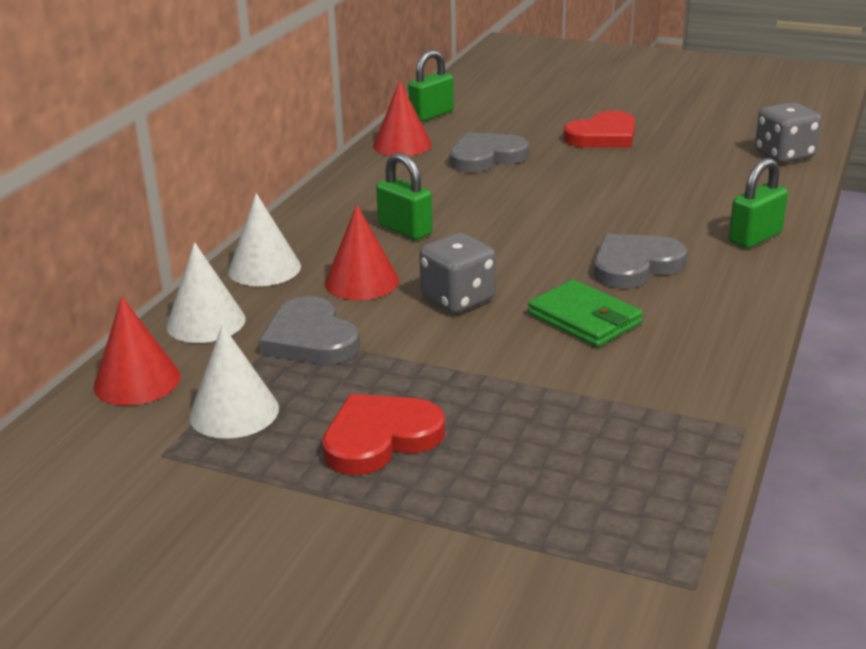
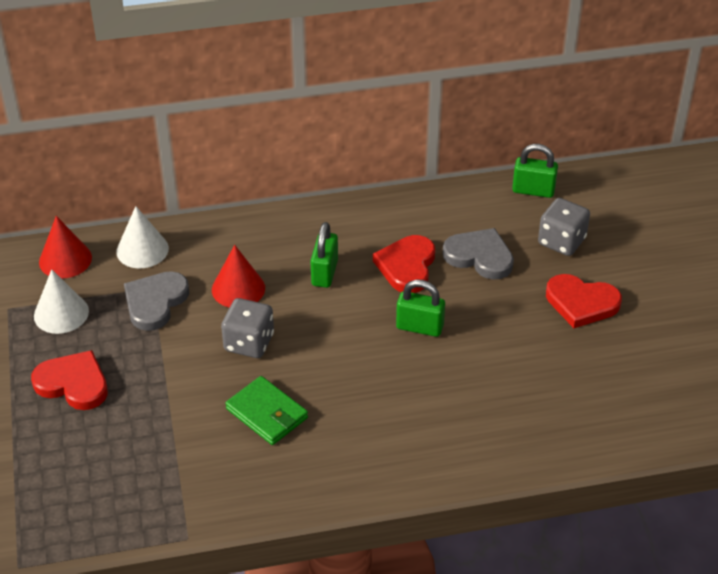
camera: 55 degrees right, 15 degrees up
(264, 269) = (222, 238): white cone -> none
(402, 145) = (461, 203): red cone -> none
(453, 190) = (407, 266): none -> red heart
(584, 319) = (267, 413): green wallet -> green wallet turned 60 degrees counterclockwise
(635, 265) = (362, 409): grey heart -> none
(755, 238) = (461, 459): green padlock -> green padlock (419, 327)
(784, 155) = (644, 426): grey dice -> grey dice (561, 241)

